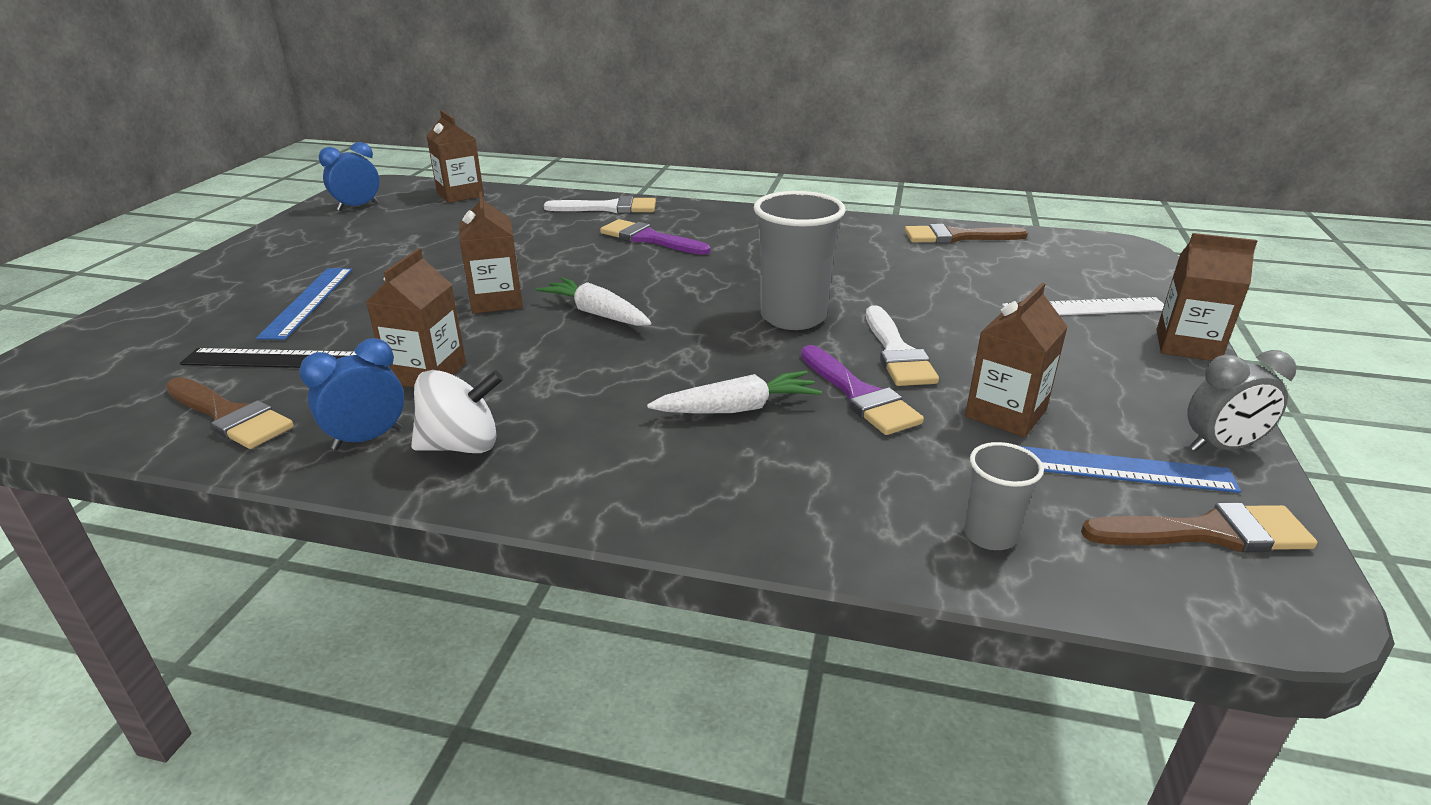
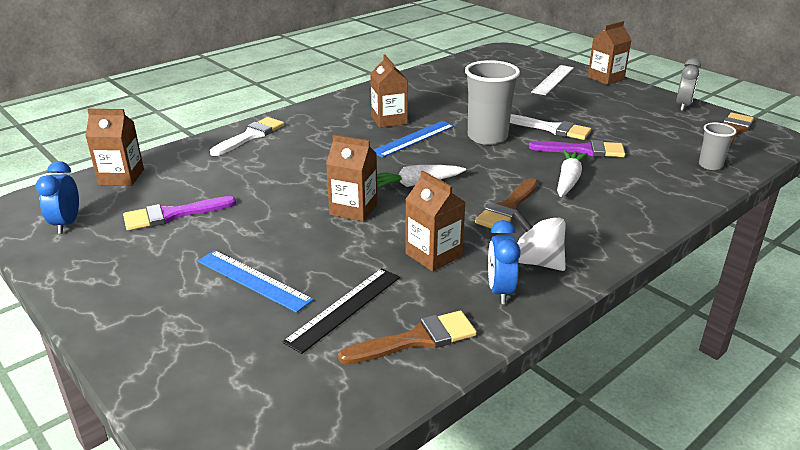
camera: 55 degrees left, 0 degrees up
(462, 445) = (536, 262): white spinning top -> white spinning top turned 75 degrees counterclockwise
(649, 239) = (325, 139): purple brush -> purple brush (172, 215)
(956, 237) = (444, 72): brown brush -> brown brush (507, 208)
(1005, 413) = (627, 129): brown carton -> brown carton (389, 120)
(1114, 468) = (683, 127): blue ruler -> blue ruler (413, 138)

